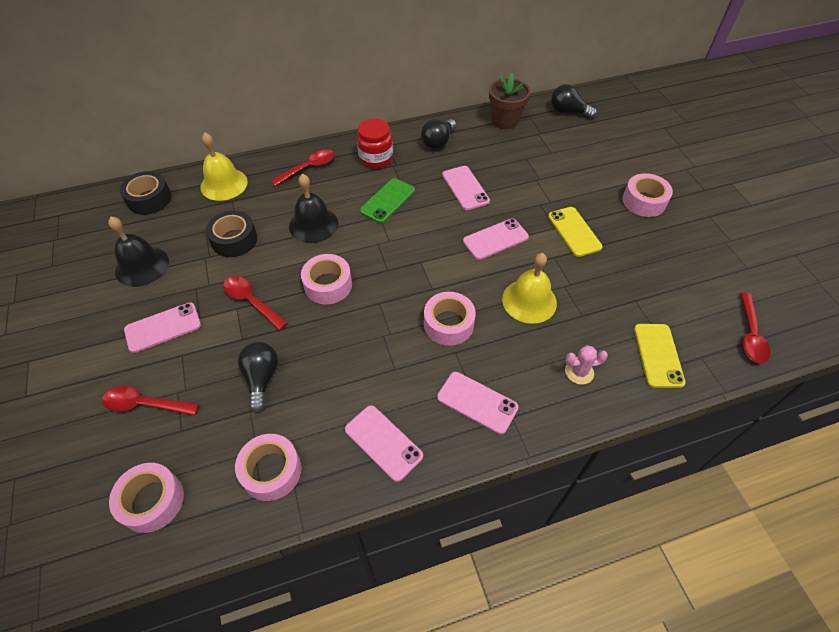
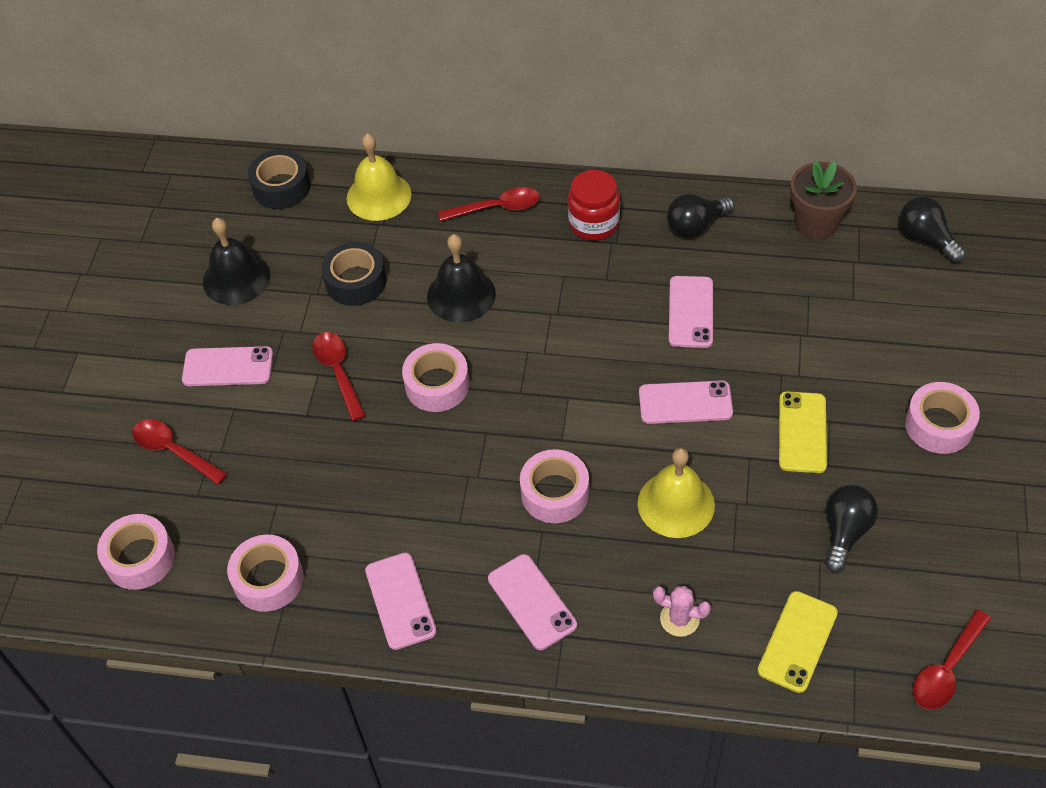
camera: 30 degrees right, 0 degrees up
(262, 378) = (306, 472): black light bulb -> black light bulb (845, 532)
(387, 201) = (574, 294): green phone -> none

